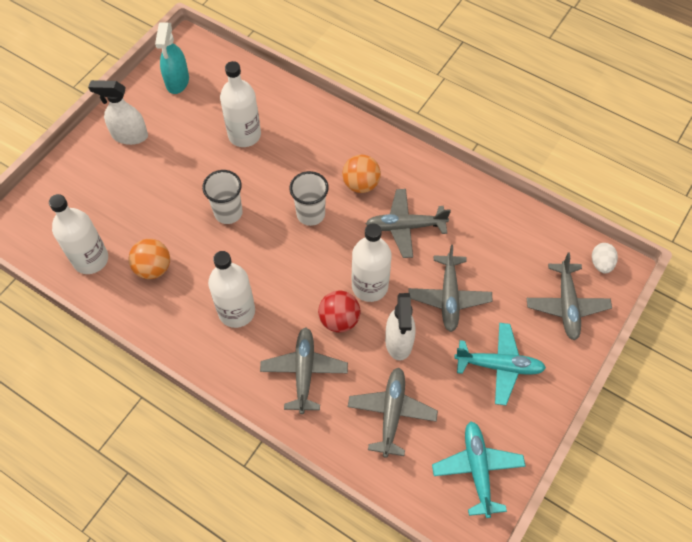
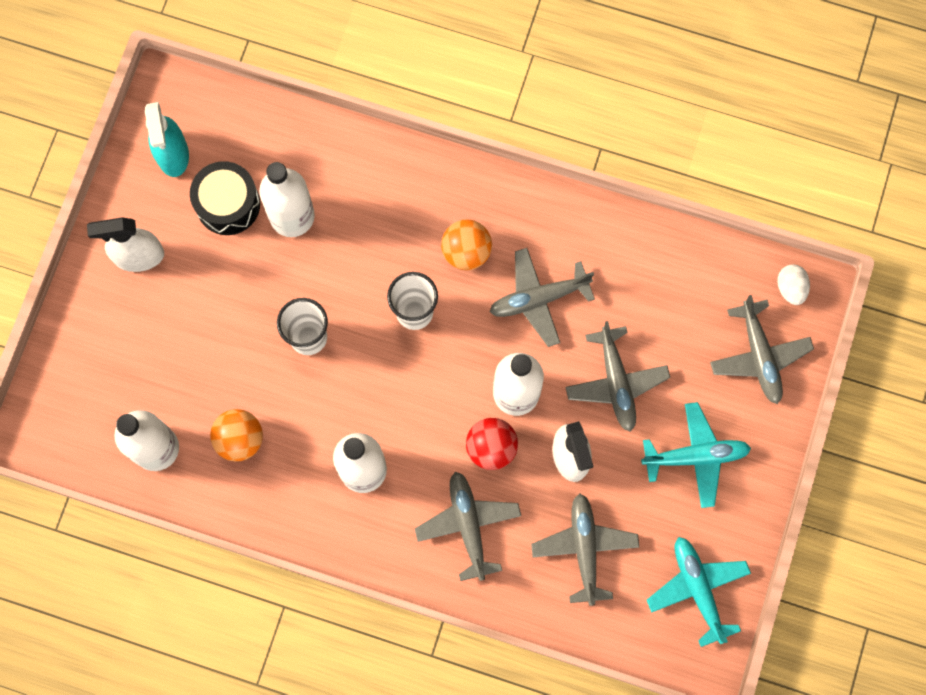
camera: 15 degrees left, 15 degrees up
(203, 118) = (228, 204): none -> black drum

